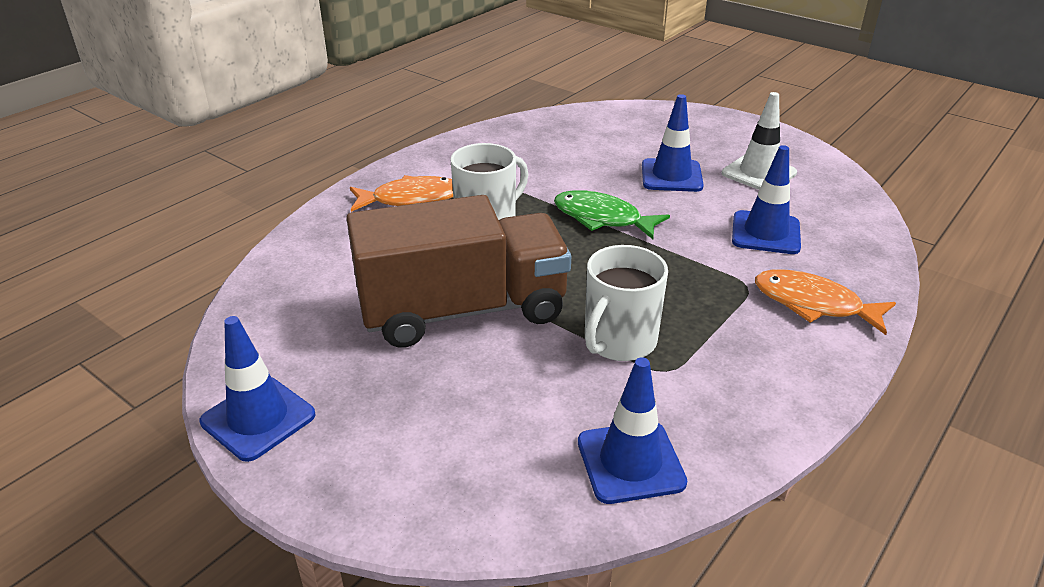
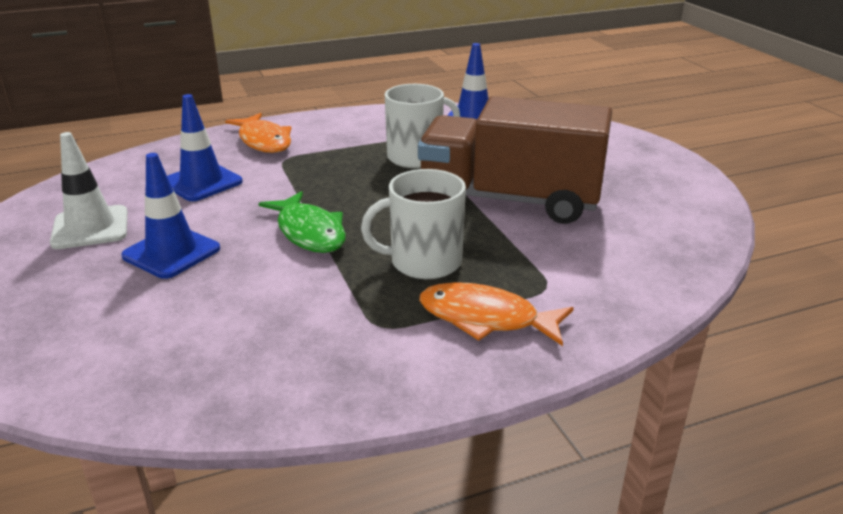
camera: 150 degrees left, 5 degrees down
(258, 418) = (689, 182): blue traffic cone -> none

